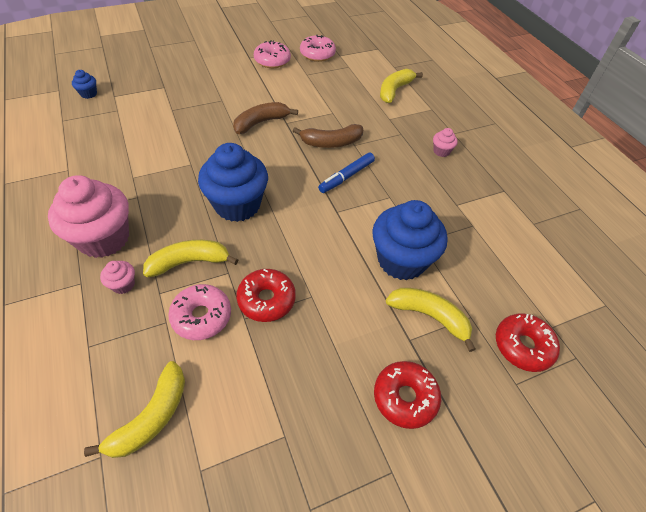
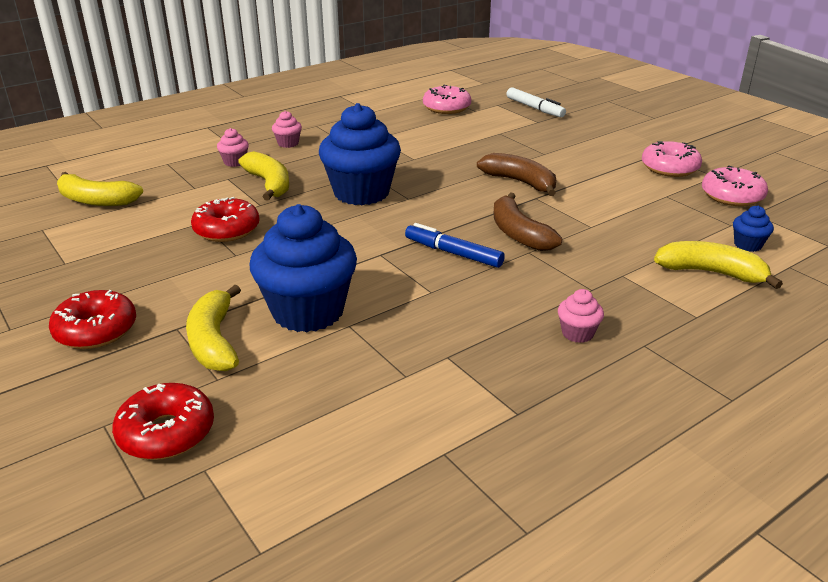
camera: 80 degrees right, 20 degrees down
(88, 94) = (490, 94): blue cupcake -> blue cupcake (747, 245)
(104, 238) = (288, 143): pink cupcake -> pink cupcake, size x0.42
(137, 81) = (534, 108): none -> white marker
(202, 316) = (202, 201): pink donut -> pink donut (446, 108)
(429, 316) = (214, 341): yellow banana -> yellow banana turned 150 degrees clockwise

